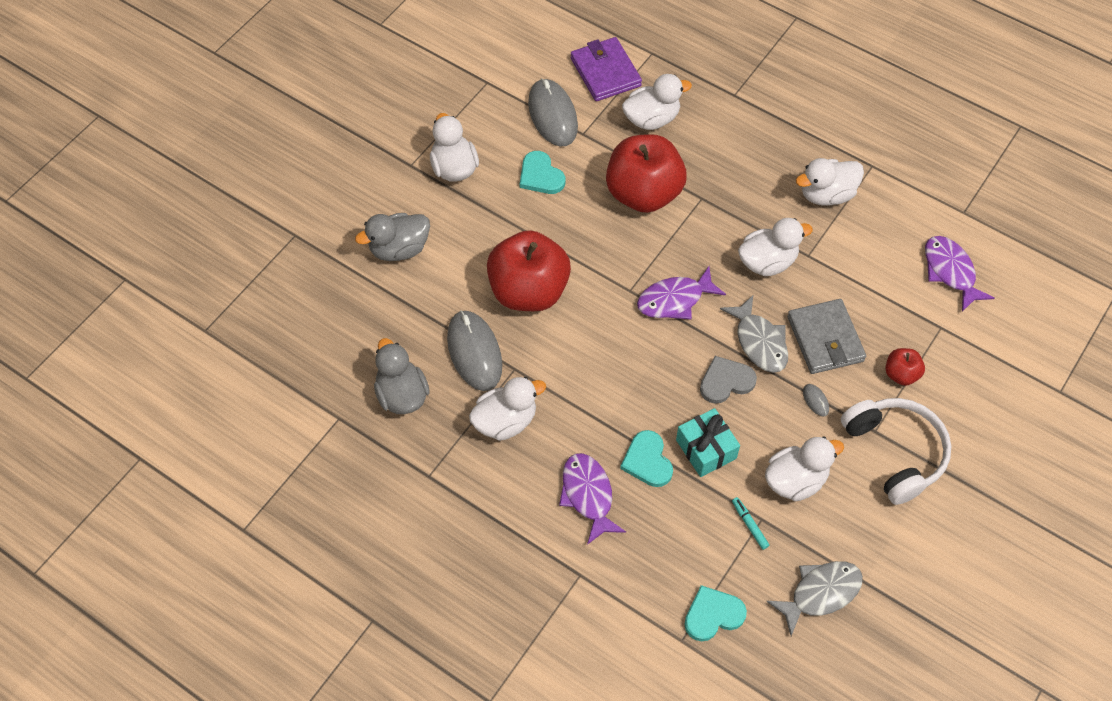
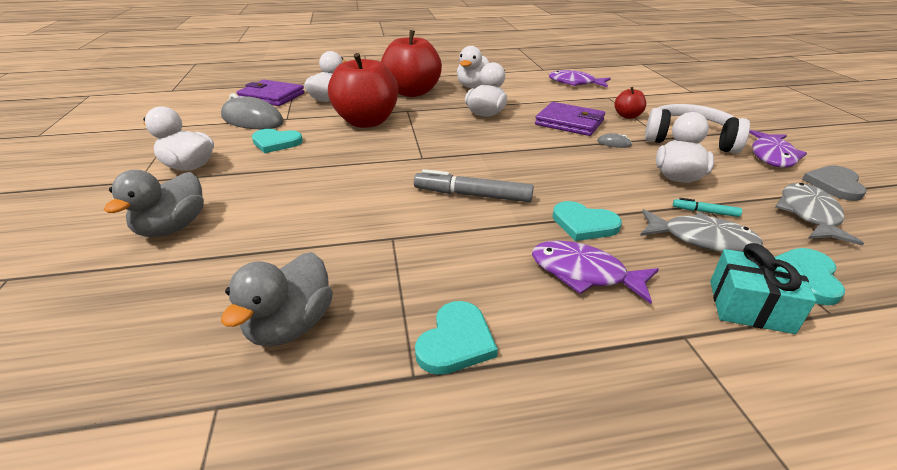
camera: 45 degrees left, 25 degrees down
(402, 395) = (290, 326): grey duck -> grey duck turned 90 degrees counterclockwise
(467, 475) = (456, 341): none -> turquoise heart
(474, 352) = (338, 249): grey mouse -> none
(505, 421) = (435, 274): white duck -> none
(528, 291) = (342, 192): red apple -> red apple (412, 92)
(612, 369) = (472, 195): none -> grey marker
(674, 300) = (459, 148): purple fish -> purple fish (772, 156)
(706, 449) = (605, 195): turquoise gift -> turquoise gift (750, 306)
(726, 381) = (554, 162): grey heart -> grey heart (834, 185)
(759, 342) = (539, 139): grey fish -> grey fish (701, 239)
(825, 339) = (569, 122): grey wallet -> purple wallet

